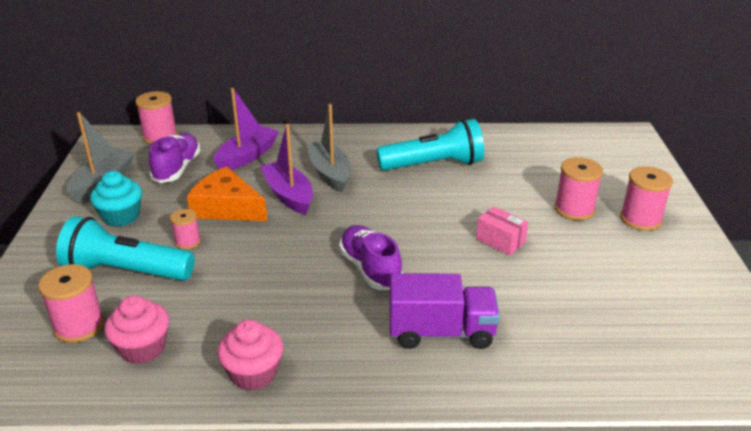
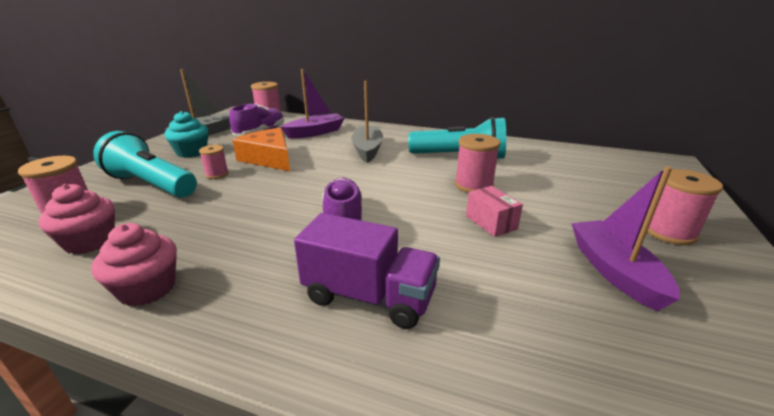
camera: 20 degrees right, 5 degrees down
(288, 195) = (323, 158): purple boat -> purple boat (614, 271)
(574, 209) = (587, 210): pink spool -> pink spool (474, 185)

